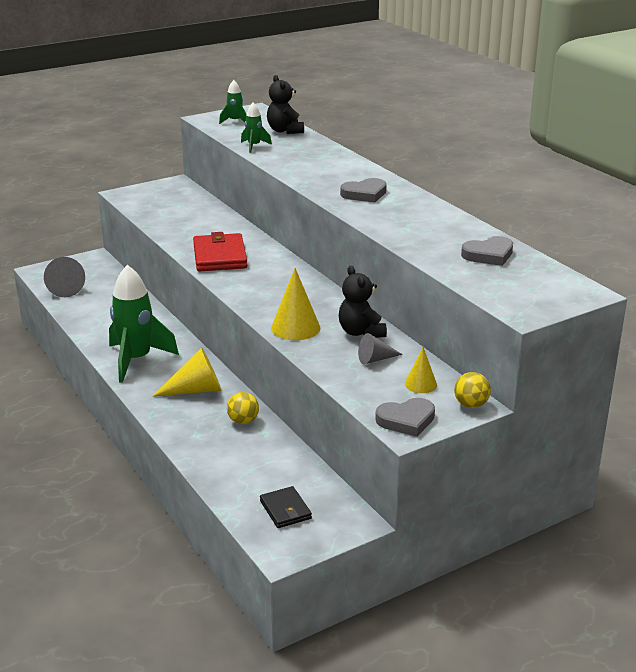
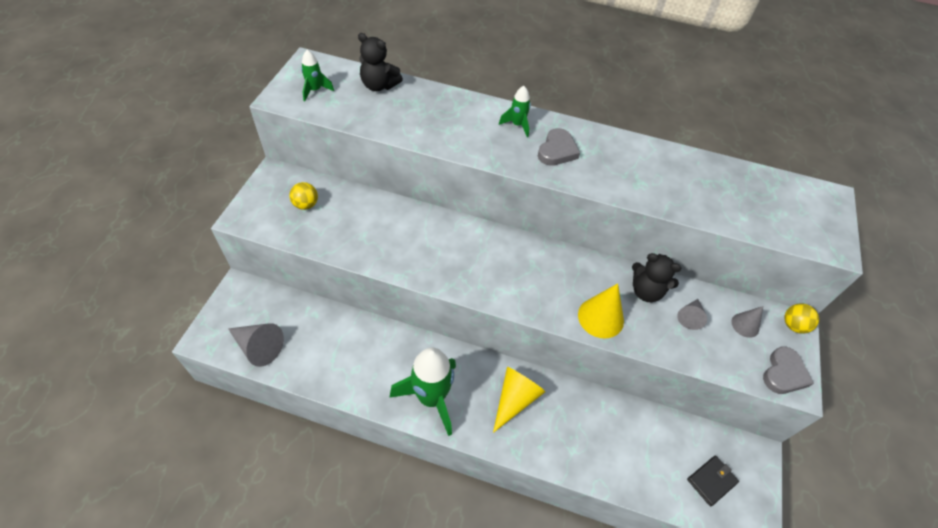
camera: 45 degrees left, 25 degrees up
(220, 256) = (438, 260): red wallet -> none
(243, 421) = (585, 409): yellow ball -> yellow ball (306, 205)
(254, 146) = (382, 123): green rocket -> green rocket (517, 125)
(285, 510) = (711, 481): black wallet -> black wallet turned 60 degrees counterclockwise
(420, 384) = (745, 325): yellow cone -> grey cone
(488, 255) = (730, 186): grey heart -> none

